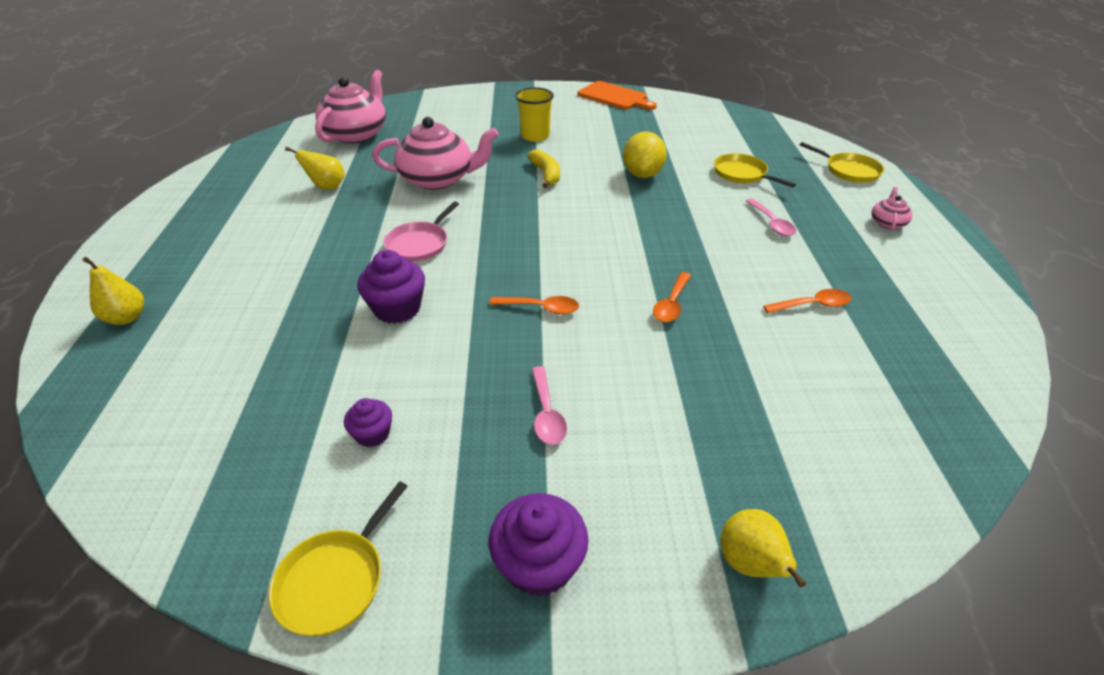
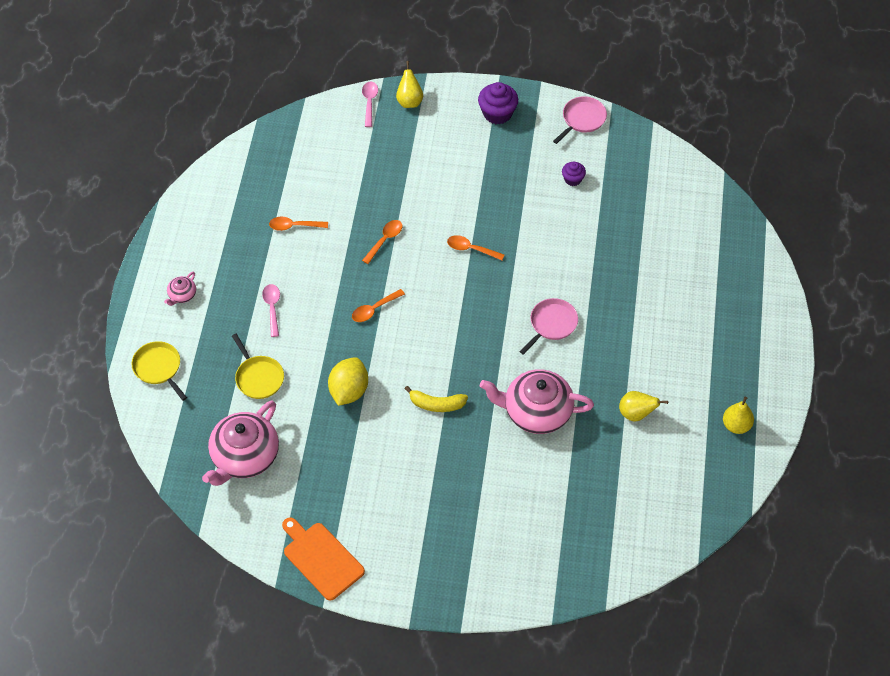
camera: 170 degrees left, 15 degrees up
(127, 318) = (740, 279): yellow pear -> yellow pear (736, 425)
(335, 580) = (582, 119): yellow pan -> pink pan
(356, 134) = (622, 512): pink teapot -> pink teapot (244, 457)
(397, 308) = (565, 262): purple cupcake -> none
(535, 136) = (434, 477): yellow cup -> none
(546, 174) = (436, 404): yellow banana -> yellow banana turned 75 degrees counterclockwise
(546, 413) = (481, 177): pink spoon -> pink spoon (369, 102)
(648, 234) = (374, 309): none -> orange spoon

